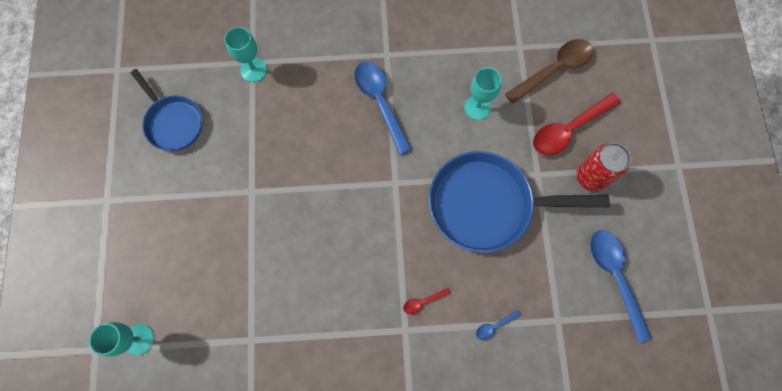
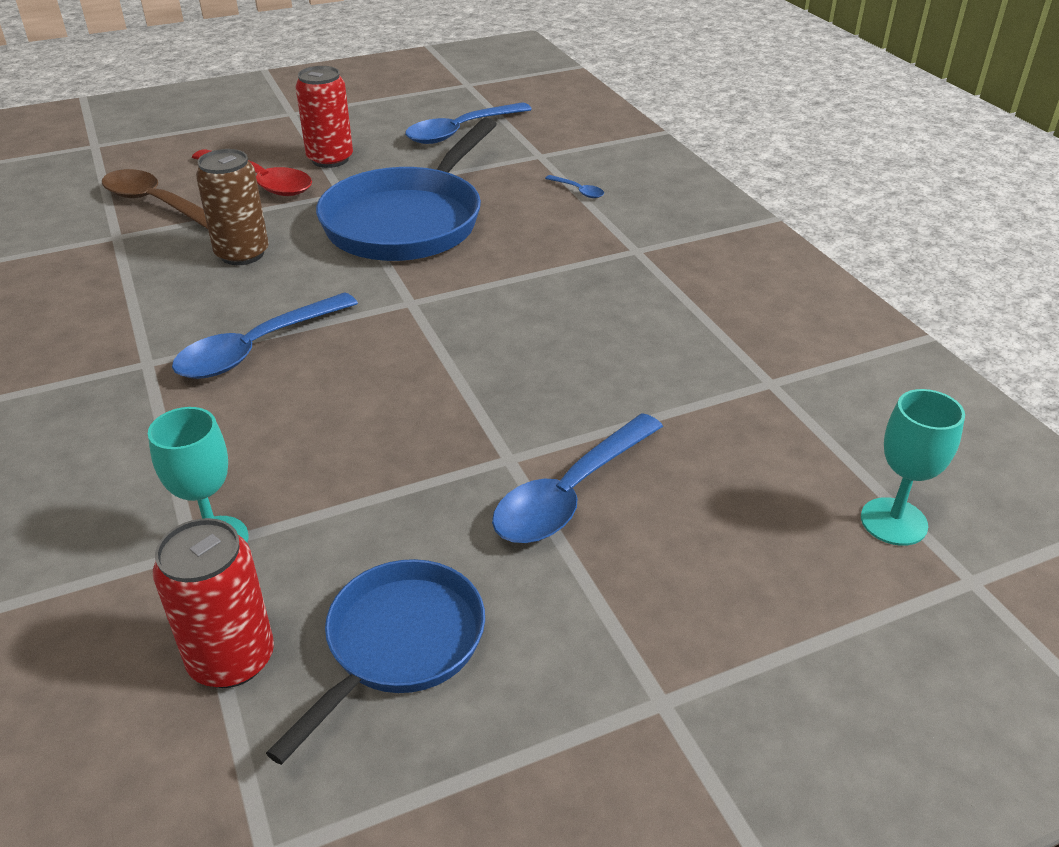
camera: 110 degrees left, 35 degrees down
(193, 69) = (231, 659): none -> red can
(218, 209) = (571, 493): none -> blue spoon
(423, 302) = (585, 244): red spoon -> none
(477, 107) = (242, 254): turquoise goblet -> brown can
(487, 204) = (408, 221): blue pan -> blue pan turned 45 degrees clockwise

